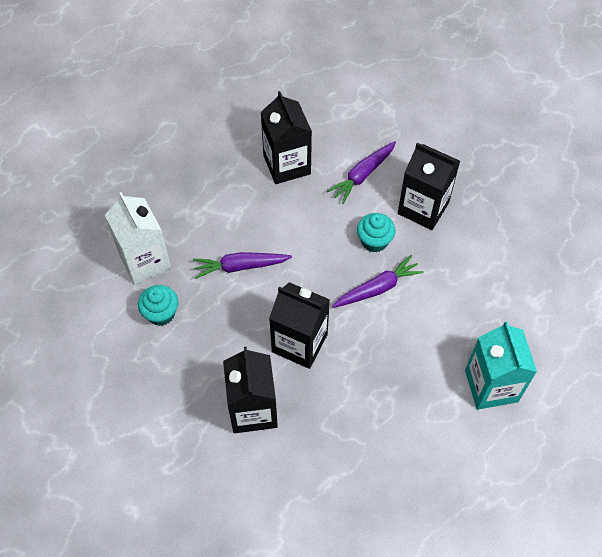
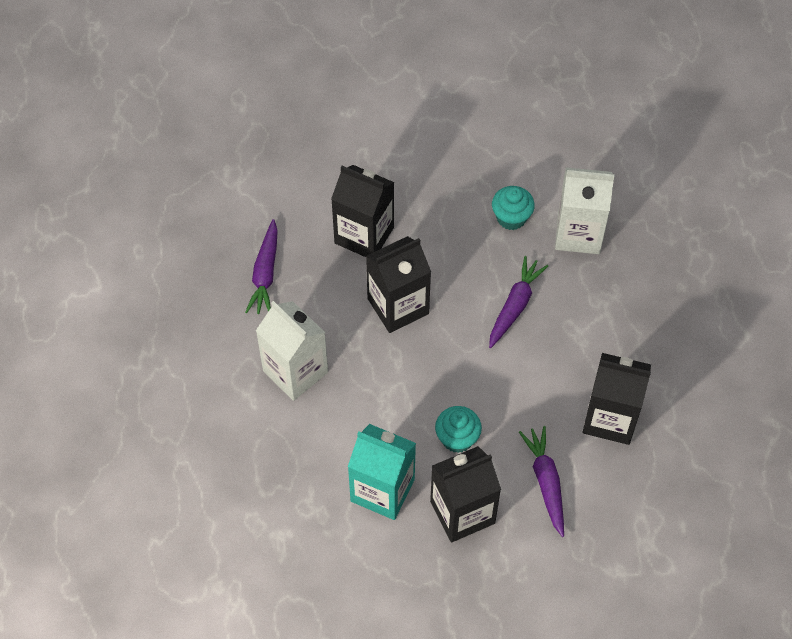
camera: 125 degrees right, 0 degrees up
(377, 288) = (403, 406): purple carrot -> purple carrot (265, 273)
(410, 377) = (295, 371): none -> white carton
(491, 386) = (234, 431): turquoise carton -> turquoise carton (382, 490)

